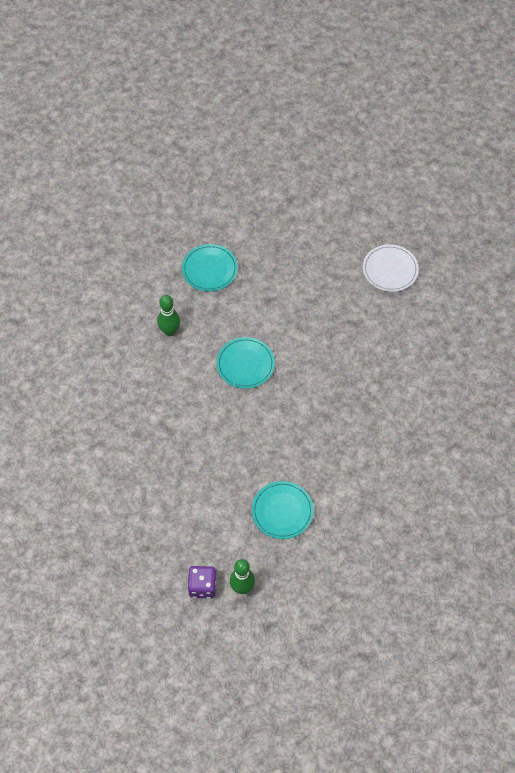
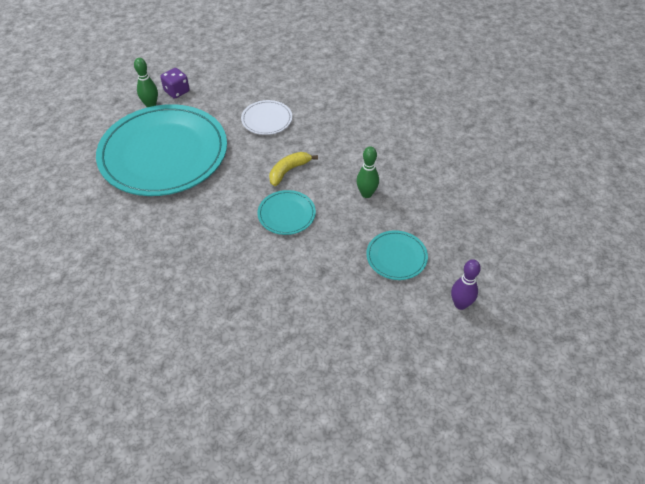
camera: 135 degrees right, 10 degrees down
(202, 402) = (288, 171): none -> yellow banana
(210, 210) = (460, 304): none -> purple bowling pin
(282, 511) = (163, 153): turquoise plate -> turquoise plate, size x2.39
(390, 269) = (246, 386): white plate -> white plate (267, 119)

